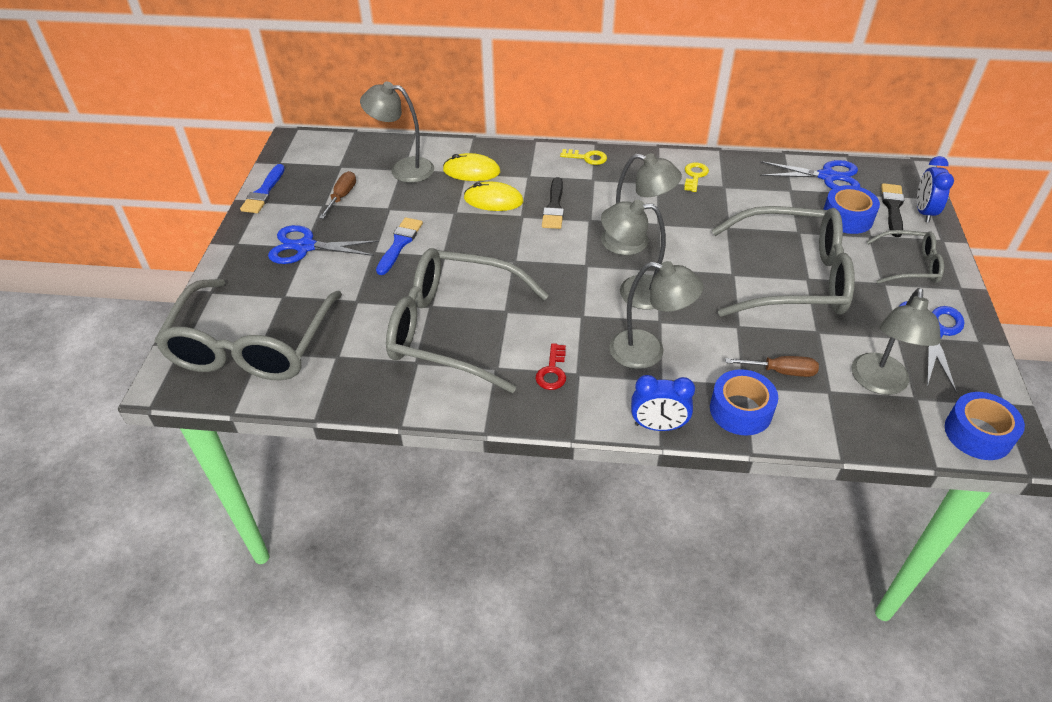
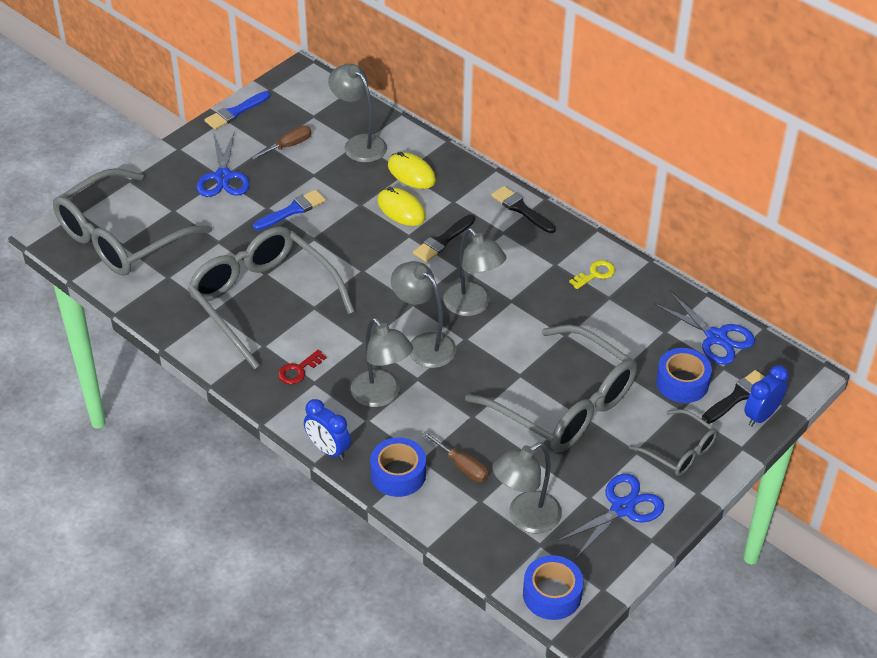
camera: 35 degrees right, 0 degrees up
(305, 247) = (223, 177): blue scissors -> blue scissors turned 135 degrees counterclockwise
(587, 158) = (521, 209): yellow key -> black brush

